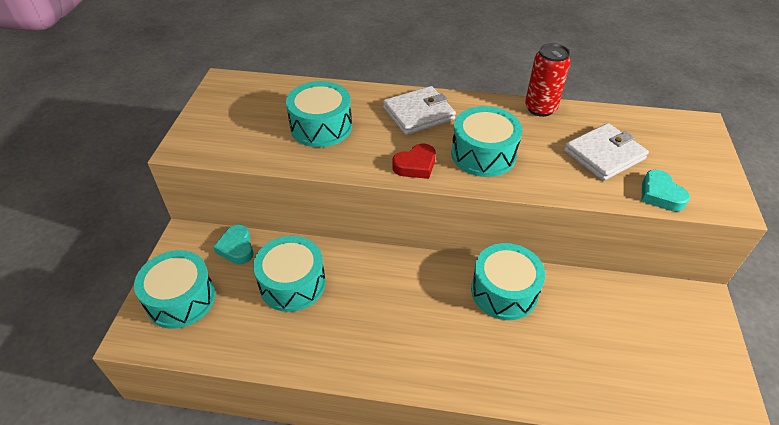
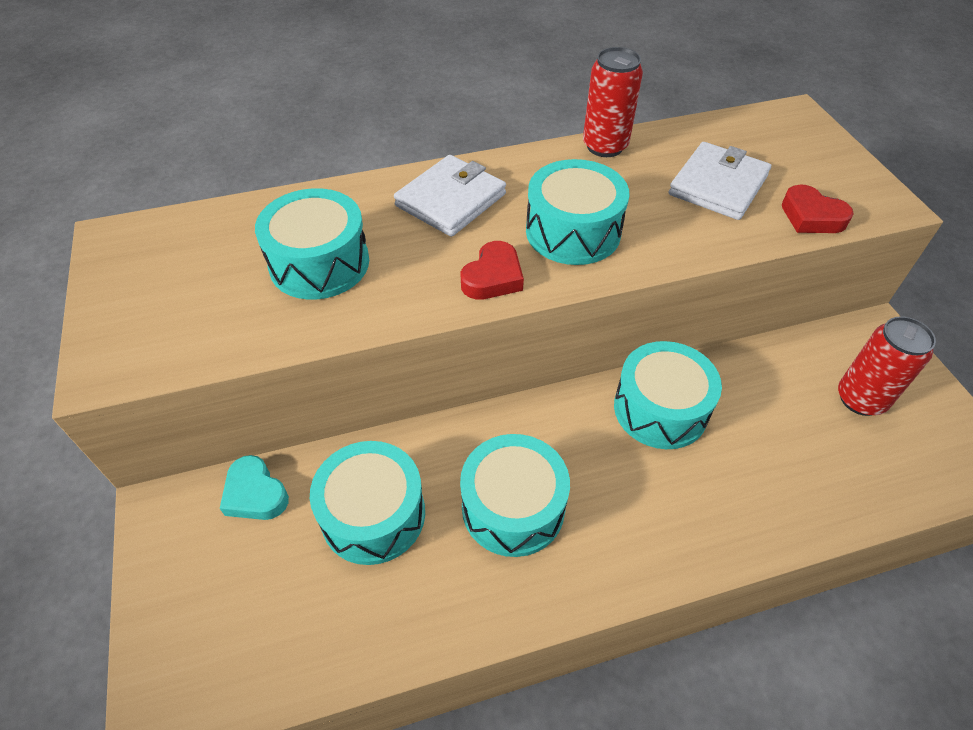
camera: 25 degrees left, 5 degrees up
(181, 299) = (208, 614): turquoise drum -> turquoise drum (513, 507)
(657, 339) = (860, 399): none -> red can
(660, 195) = (811, 216): turquoise heart -> red heart

